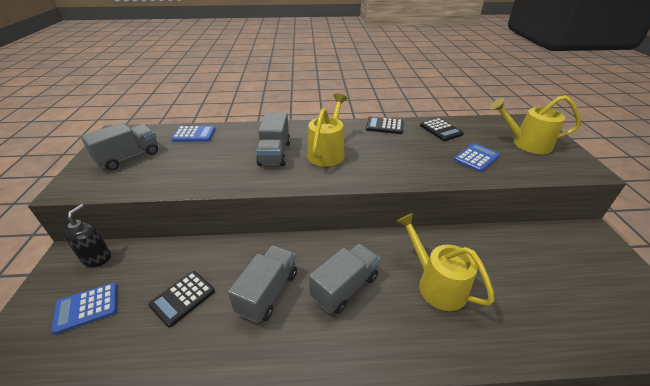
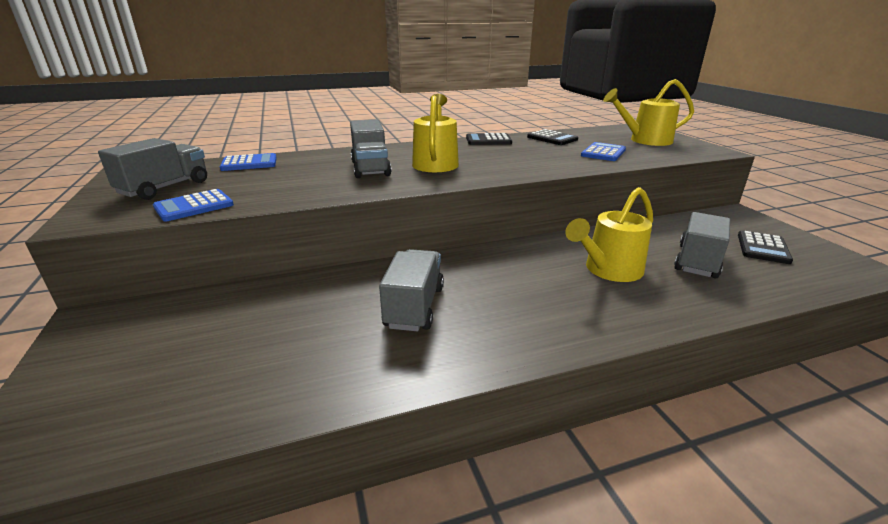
camera: 15 degrees left, 10 degrees down
(87, 307) = (152, 362): blue calculator -> blue calculator (194, 206)
(97, 258) = (142, 313): black soap dispenser -> none
(182, 298) = (298, 330): black calculator -> black calculator (763, 248)
(345, 287) = (508, 288): grey truck -> grey truck (697, 261)
(436, 283) = (608, 270): yellow watering can -> yellow watering can turned 75 degrees counterclockwise

